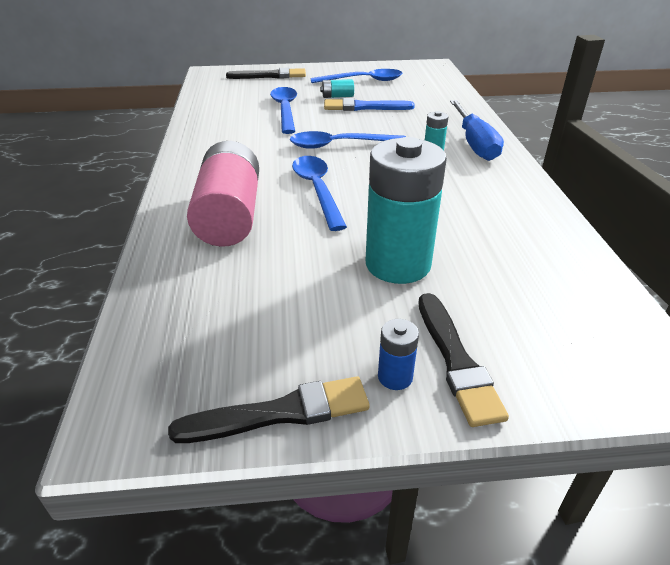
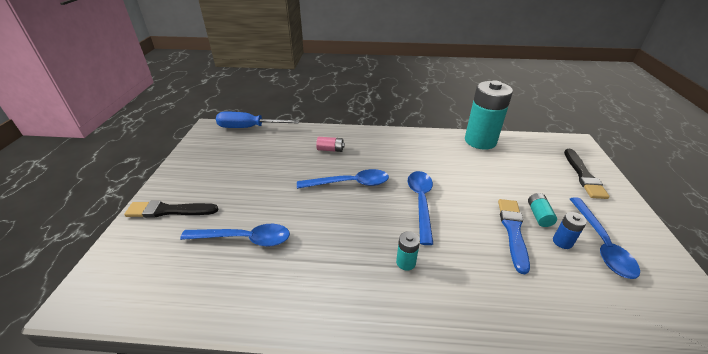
camera: 100 degrees right, 0 degrees up
(229, 216) = (330, 149): pink battery -> pink battery, size x0.42
(280, 413) = (186, 158): black brush -> none
(285, 110) = (493, 179): blue spoon -> blue spoon (244, 239)
(395, 377) = (177, 189): blue battery -> blue battery (562, 242)
(398, 264) = (253, 205): turquoise battery -> turquoise battery (480, 141)
(474, 143) = (421, 304): blue screwdriver -> blue screwdriver (249, 128)

